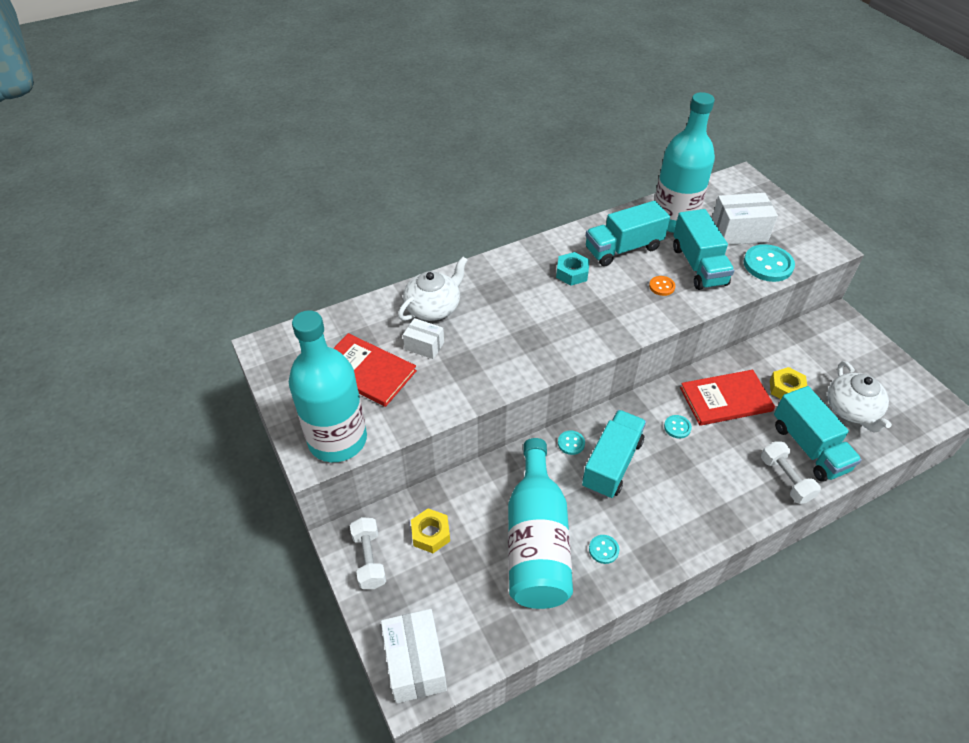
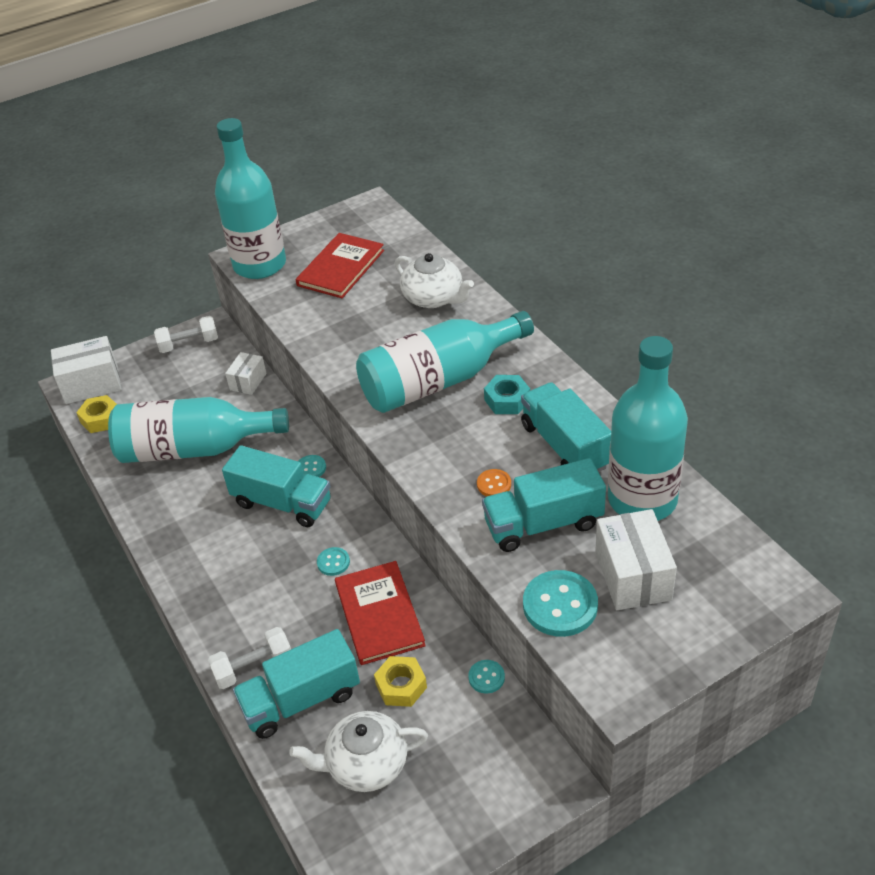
camera: 90 degrees right, 5 degrees down
(424, 346) = (376, 299): white box -> white box (248, 381)
(430, 534) = (210, 377): yellow nut -> yellow nut (101, 419)
(545, 310) = (438, 381): none -> turquoise bottle
(603, 550) = (179, 498): turquoise button -> turquoise button (486, 677)

